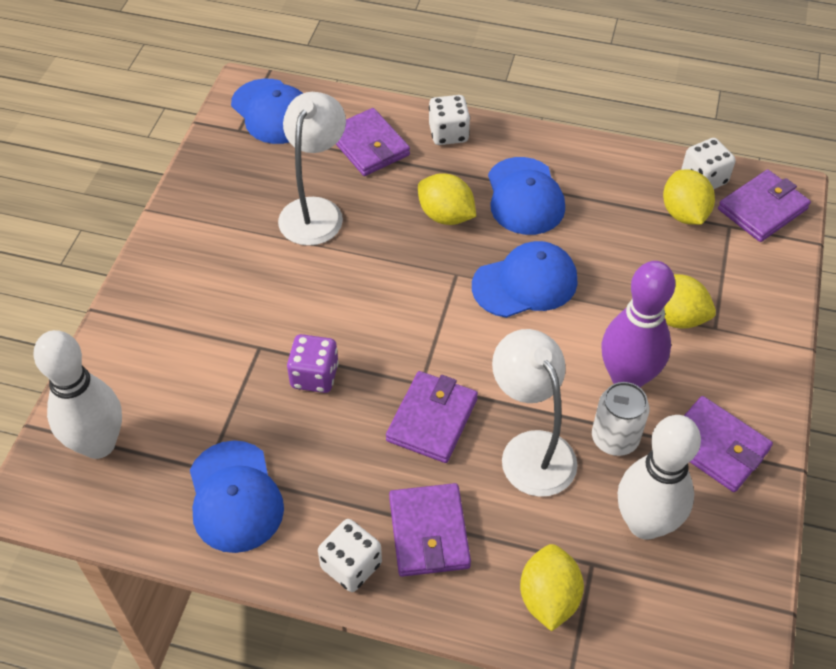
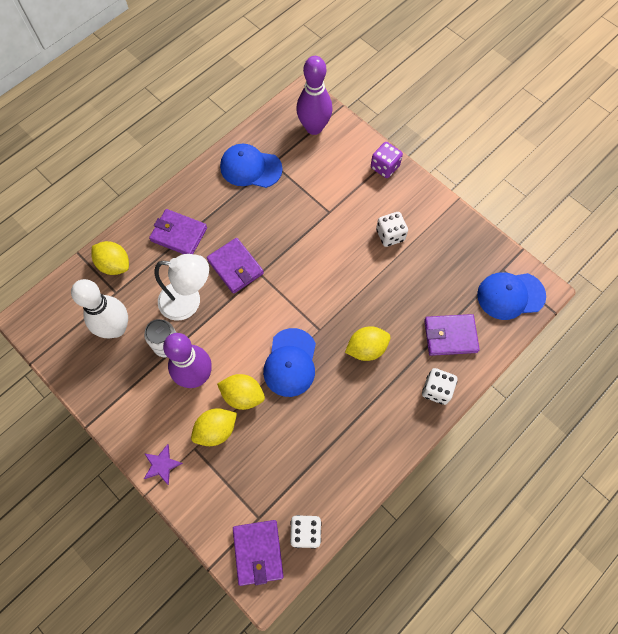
camera: 120 degrees right, 15 degrees up
(98, 444) = (314, 127): white bowling pin -> purple bowling pin
(314, 376) = (295, 228): purple dice -> purple dice (385, 167)
(315, 211) = (410, 280): white lamp -> none
(351, 565) = (186, 197): white dice -> white dice (390, 235)
(525, 196) = (356, 404): blue cap -> none
(684, 213) = (285, 495): yellow lemon -> yellow lemon (243, 395)
(716, 447) = (128, 392): purple wallet -> none
(764, 350) = (162, 465): none -> purple star

